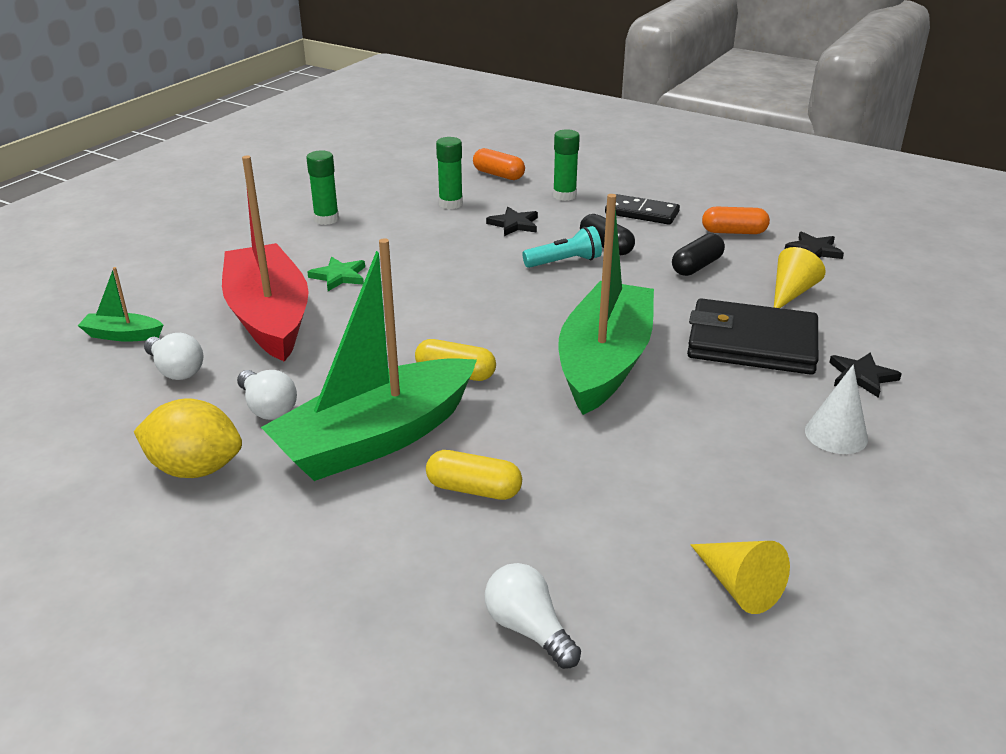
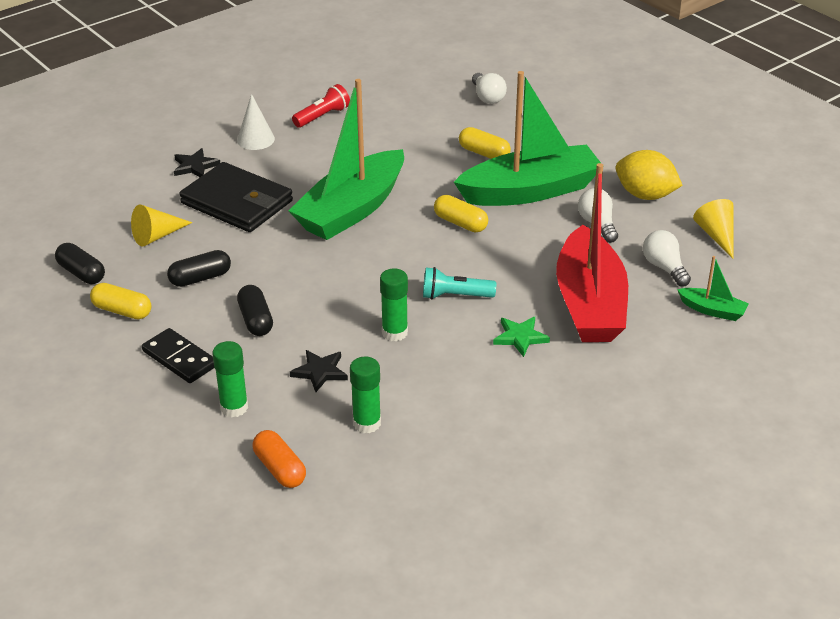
camera: 160 degrees left, 5 degrees up
(326, 219) = (513, 428): green glue stick -> green glue stick (395, 332)
(564, 262) = (308, 309): turquoise flashlight -> turquoise flashlight (455, 296)
(733, 232) = (122, 311): orange capsule -> yellow capsule
(738, 585) = (381, 93): yellow cone -> yellow cone (716, 235)
(785, 502) = (322, 116): none -> red flashlight
(813, 250) = (81, 273): black star -> black capsule

